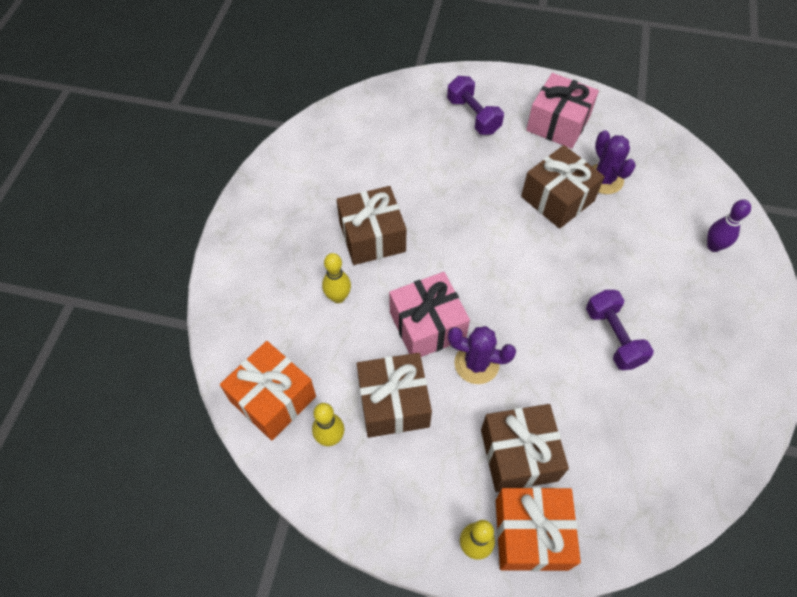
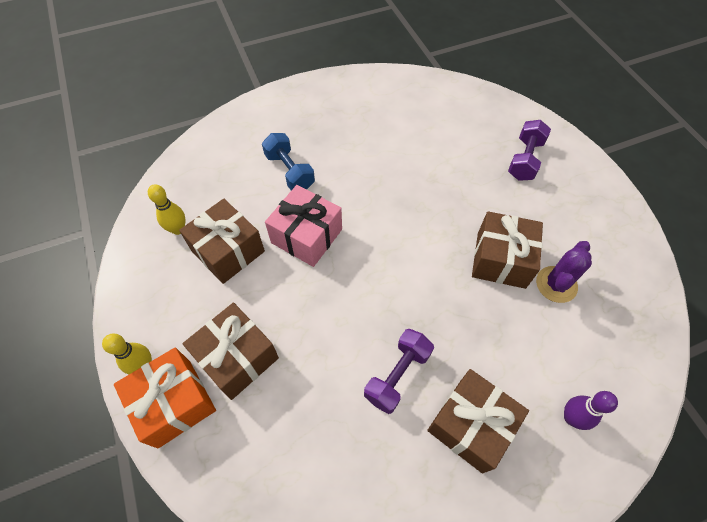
camera: 55 degrees right, 0 degrees up
(273, 398) = (187, 182): orange gift -> none
(338, 297) = (289, 171): yellow bowling pin -> blue dumbbell
(372, 237) = (355, 162): brown gift -> brown gift (470, 425)
(476, 364) = (297, 285): purple cactus -> none
(558, 123) = (579, 219): pink gift -> none

